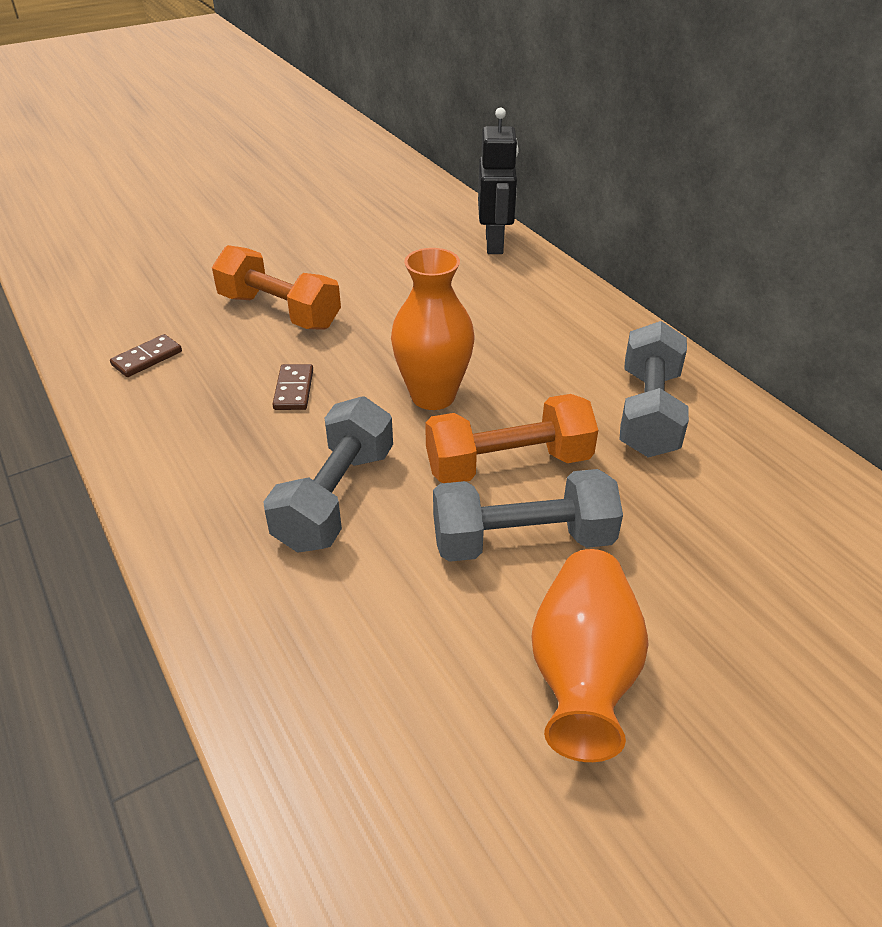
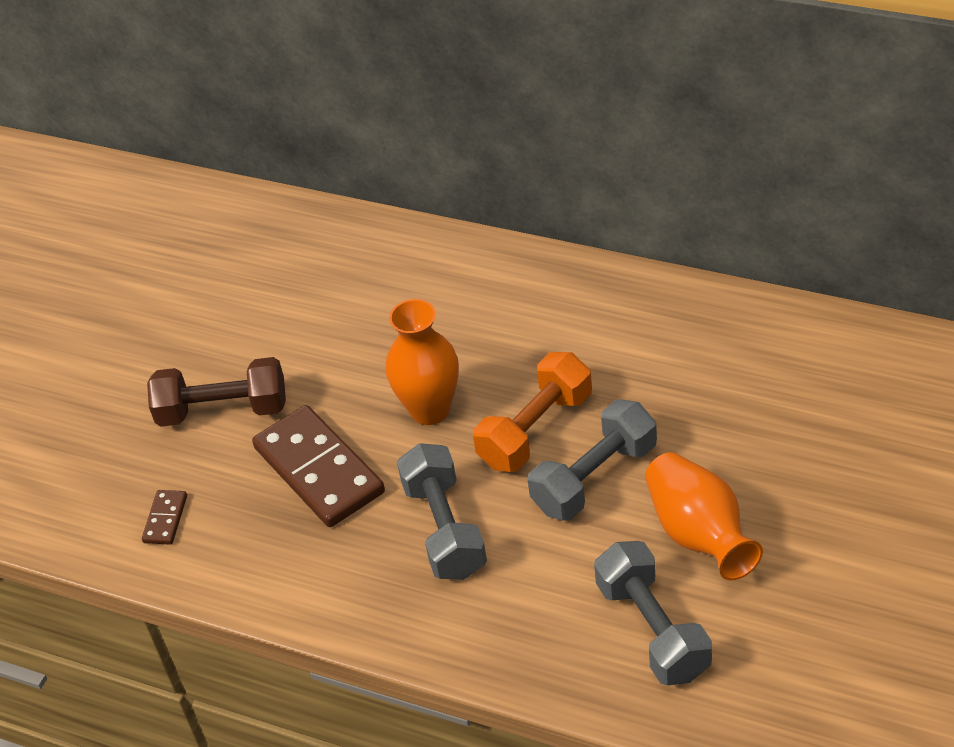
camera: 30 degrees left, 5 degrees up
(279, 312) = (223, 410): orange dumbbell -> brown dumbbell
(294, 390) = (319, 470): brown domino -> brown domino, size x2.26
(495, 243) = (331, 231): black robot -> none
(648, 412) = (593, 328): grey dumbbell -> grey dumbbell (653, 630)

